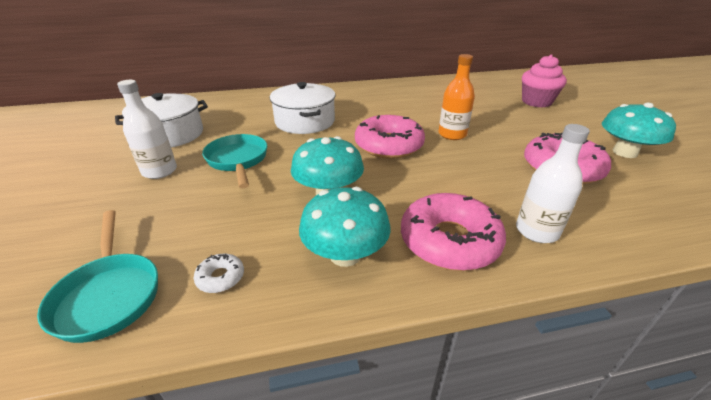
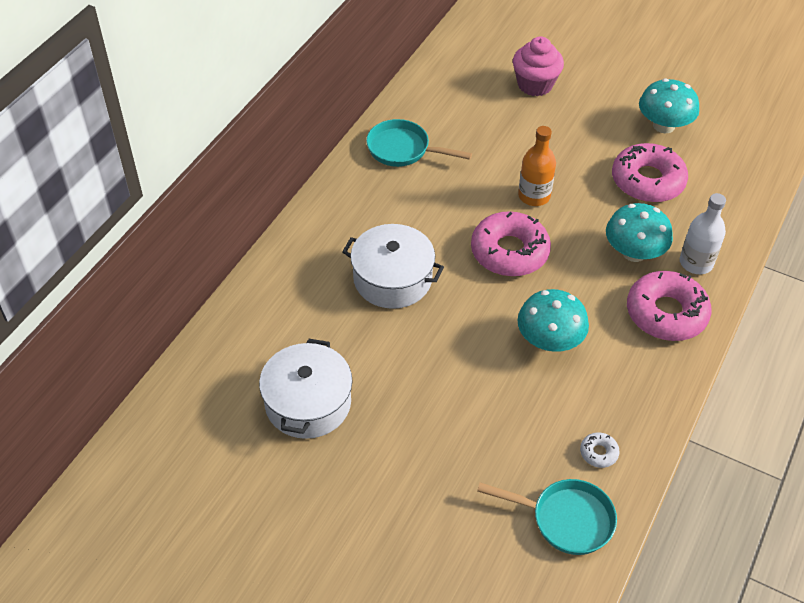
camera: 50 degrees left, 15 degrees up
(159, 171) = (395, 439): white bottle -> none
(238, 161) = (431, 372): turquoise pan -> turquoise pan (403, 149)
(345, 254) = (632, 375): turquoise mushroom -> turquoise mushroom (634, 252)

